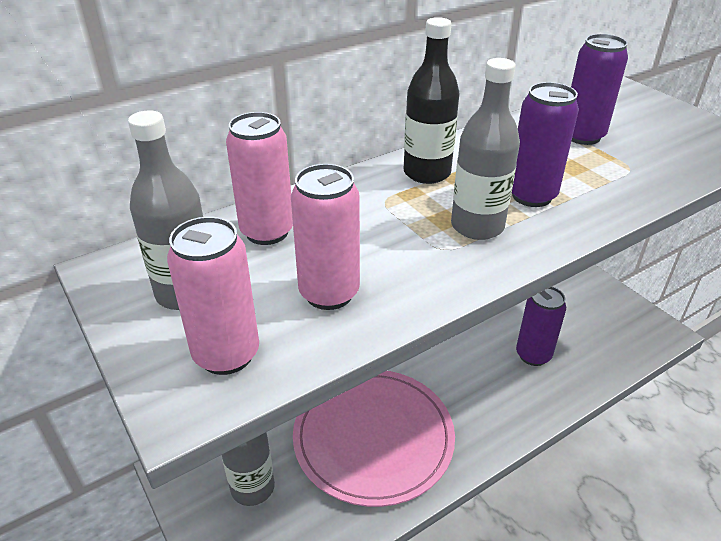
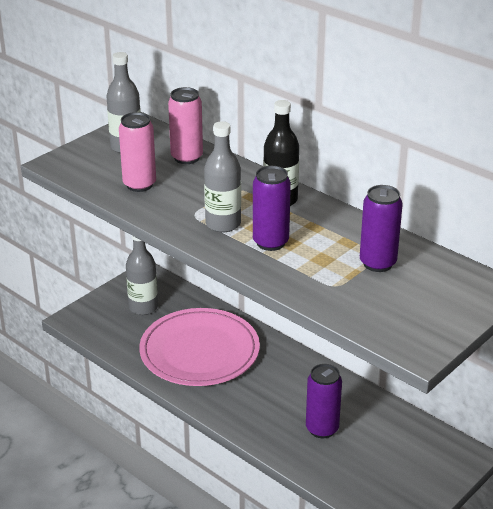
camera: 75 degrees right, 5 degrees down
(226, 354) = (87, 166): pink can -> none

